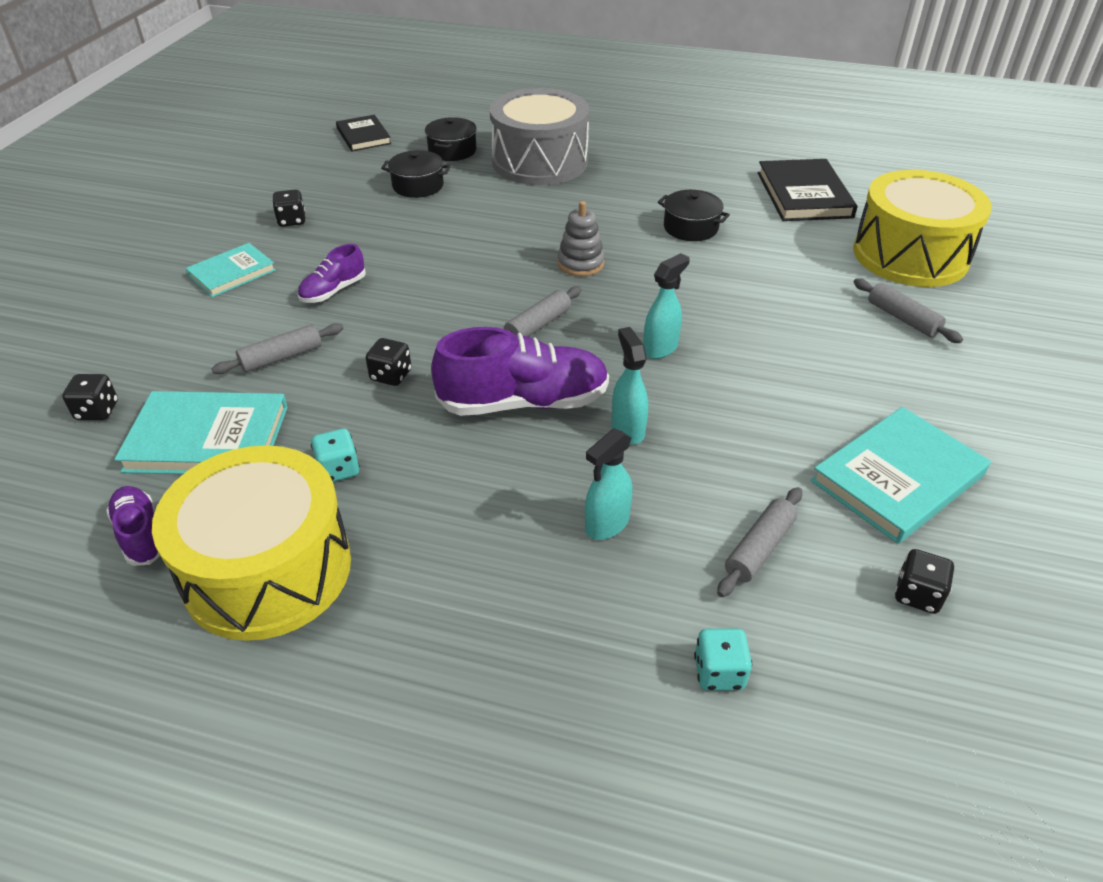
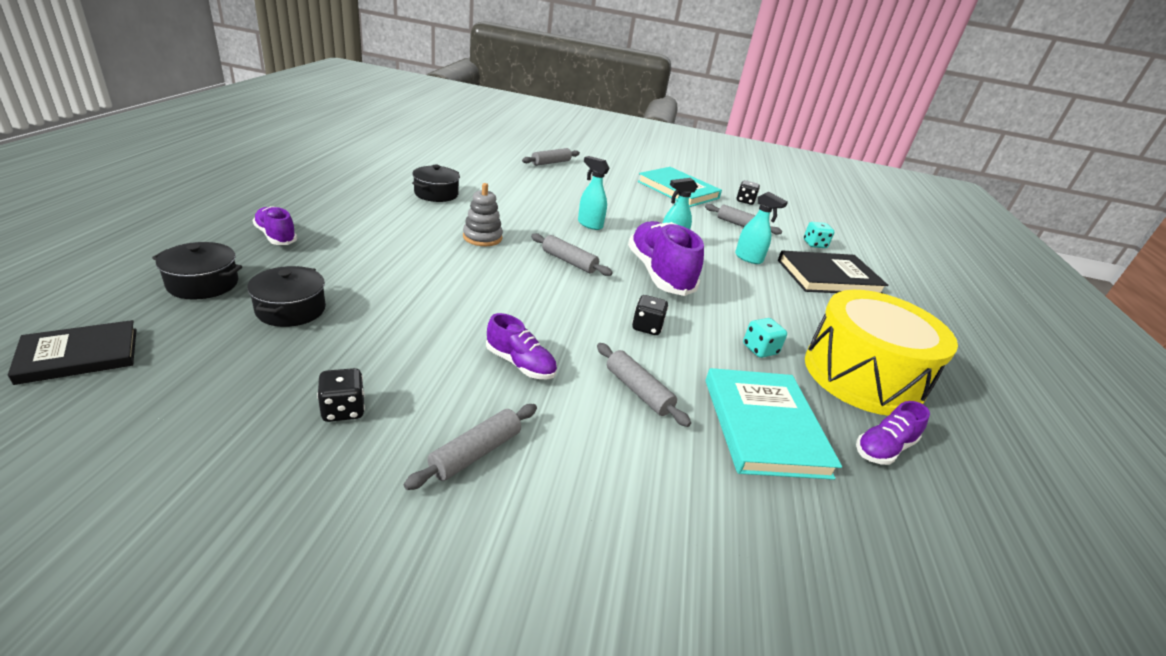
camera: 100 degrees left, 10 degrees down
(97, 411) = (768, 527): black dice -> none
(232, 273) = (475, 453): turquoise book -> grey rolling pin
(540, 162) = (276, 236): grey drum -> purple shoe
(804, 195) = (400, 155): black book -> black book (828, 277)
(910, 255) = (485, 147): yellow drum -> none

